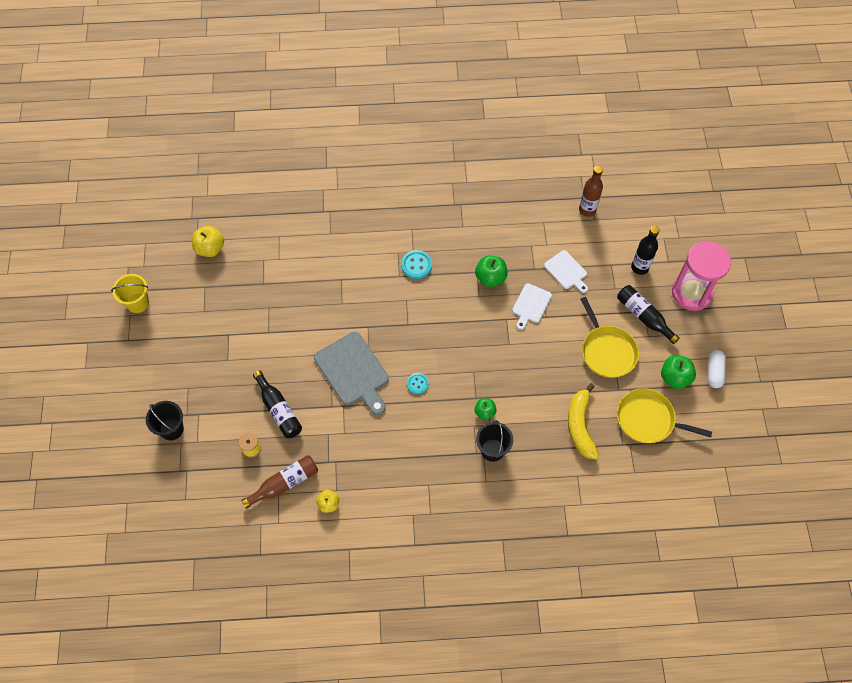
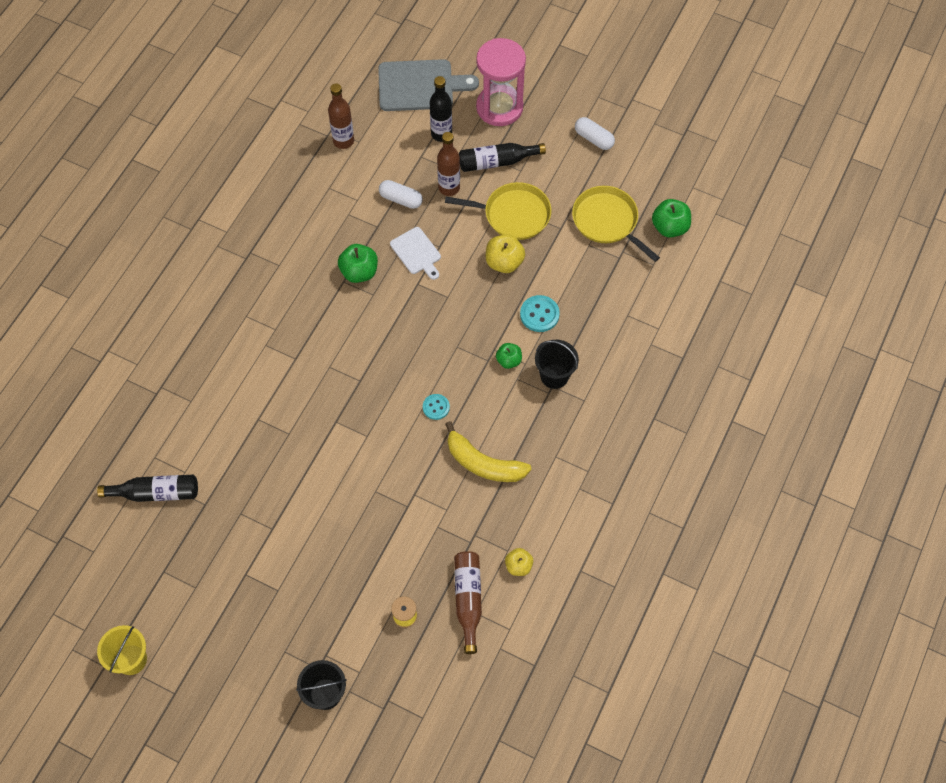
camera: 60 degrees left, 0 degrees up
(210, 248) = (115, 541): yellow apple -> yellow apple (504, 262)
(279, 410) = (377, 564): black bottle -> black bottle (156, 493)
(353, 372) = (380, 464): grey cutting board -> grey cutting board (420, 86)
(416, 265) = (294, 334): turquoise button -> turquoise button (539, 314)
(566, 271) = (401, 199): white cutting board -> white capsule
(580, 426) = (577, 283): yellow banana -> yellow banana (483, 463)
(598, 297) = (449, 188): none -> brown bottle
(648, 419) = (607, 221): yellow pan -> yellow pan turned 90 degrees clockwise
(675, 377) = (578, 174): green apple -> green apple (669, 227)

